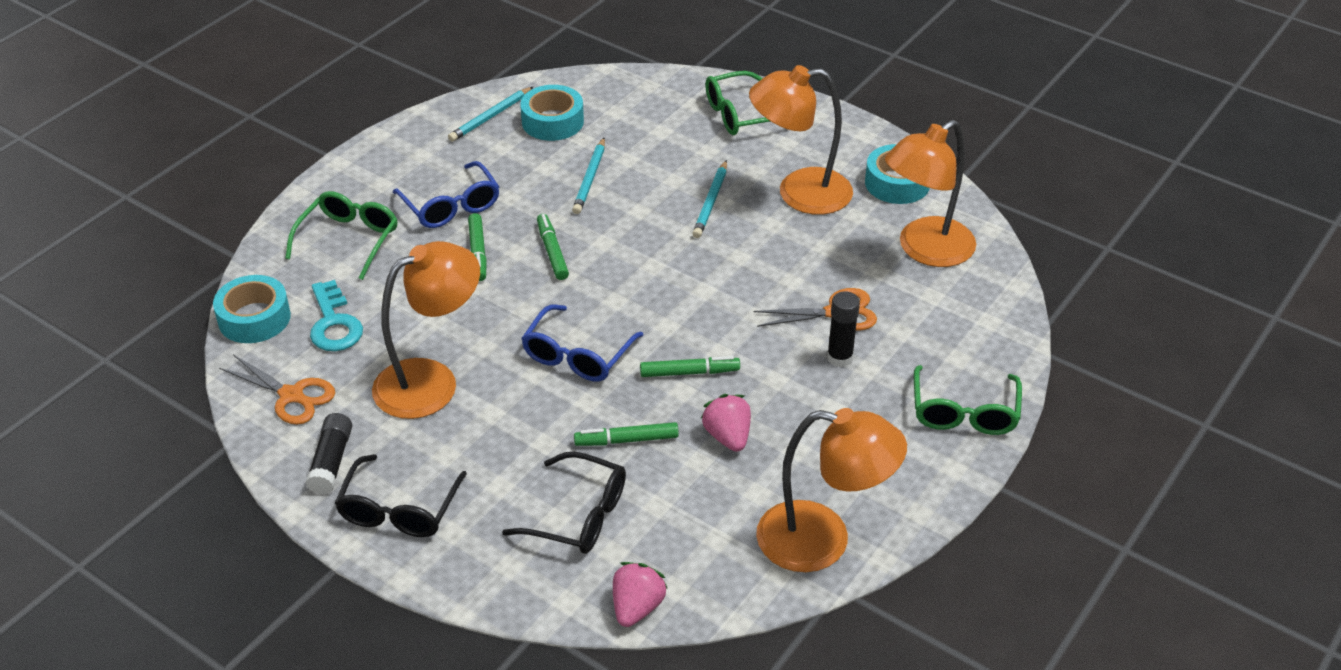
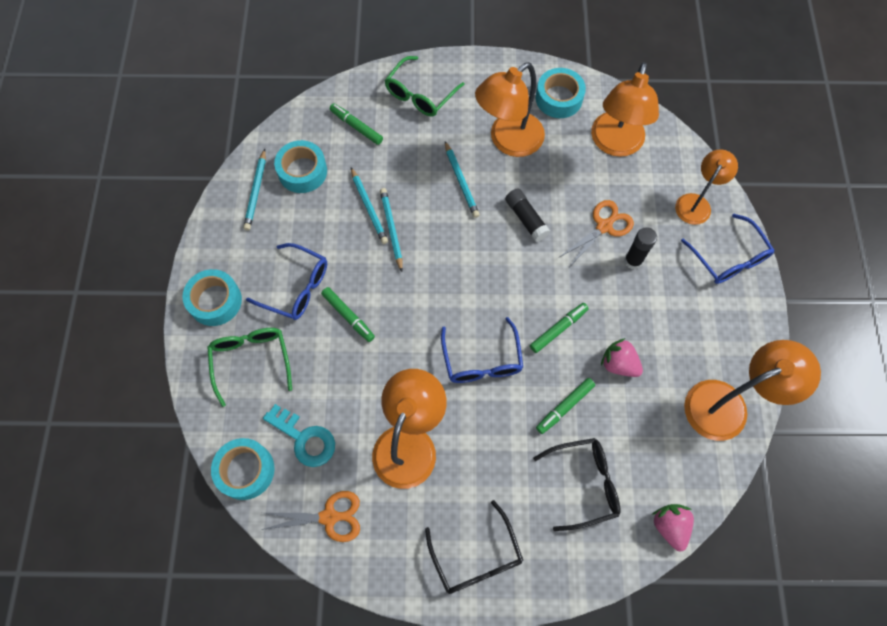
camera: 35 degrees left, 25 degrees up
(331, 461) = (402, 551): black glue stick -> black glue stick (526, 218)
(364, 179) = (215, 301): none -> turquoise tape
(552, 252) = (396, 285): green marker -> green marker (356, 127)
(595, 206) = (391, 229): none -> turquoise pencil
(964, 413) = (729, 258): green glasses -> blue glasses
(974, 345) = (696, 203): none -> orange lamp

